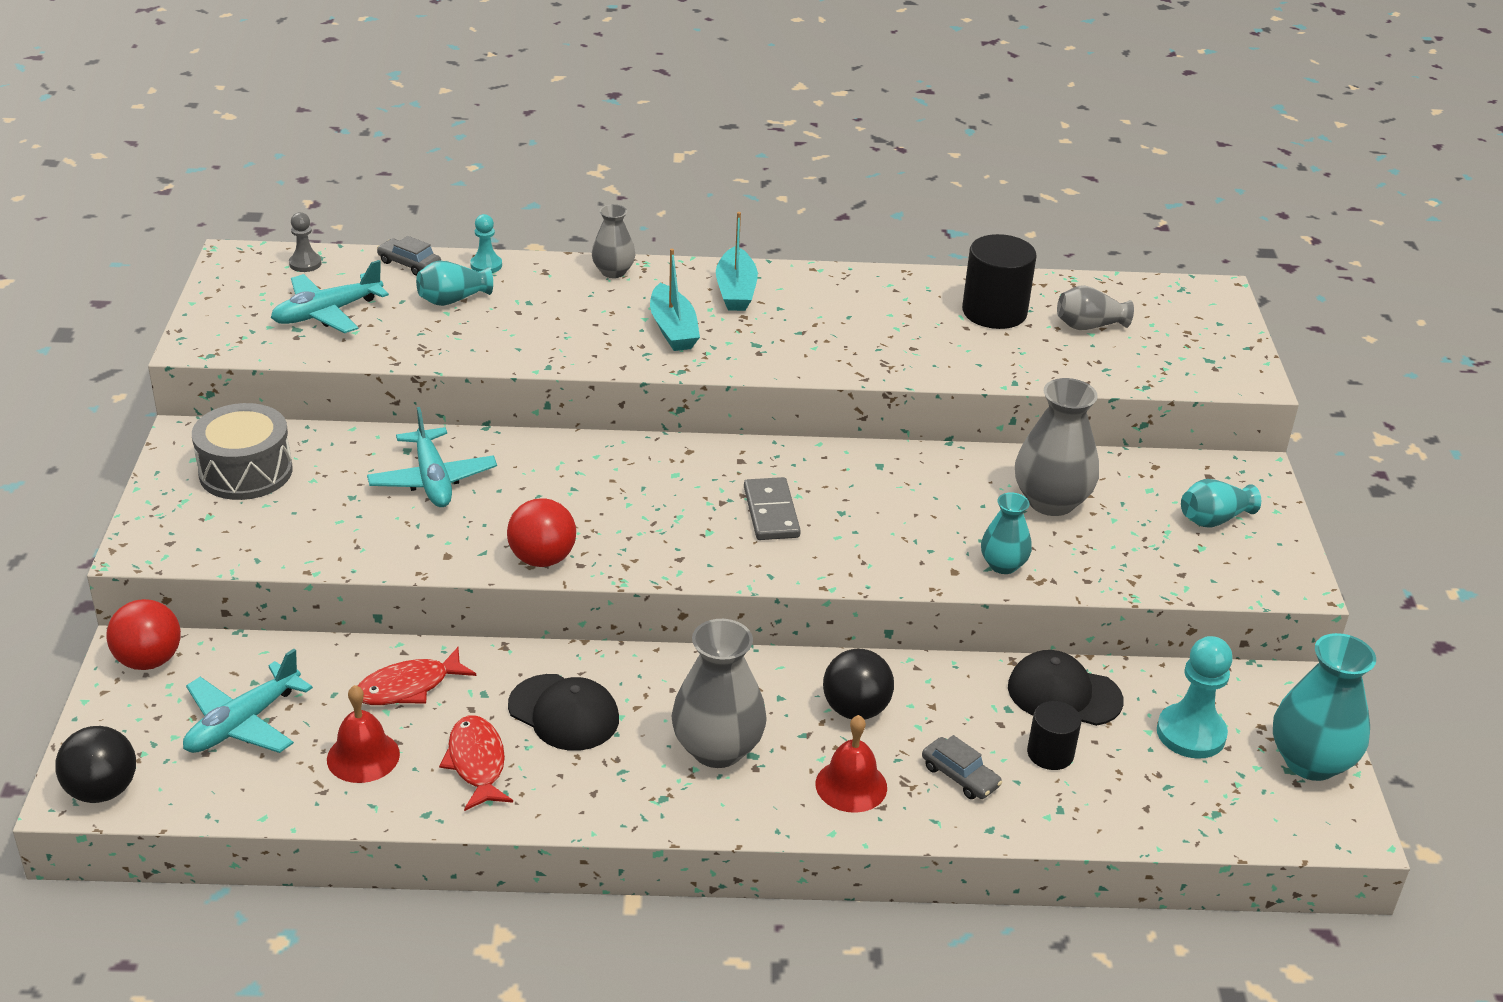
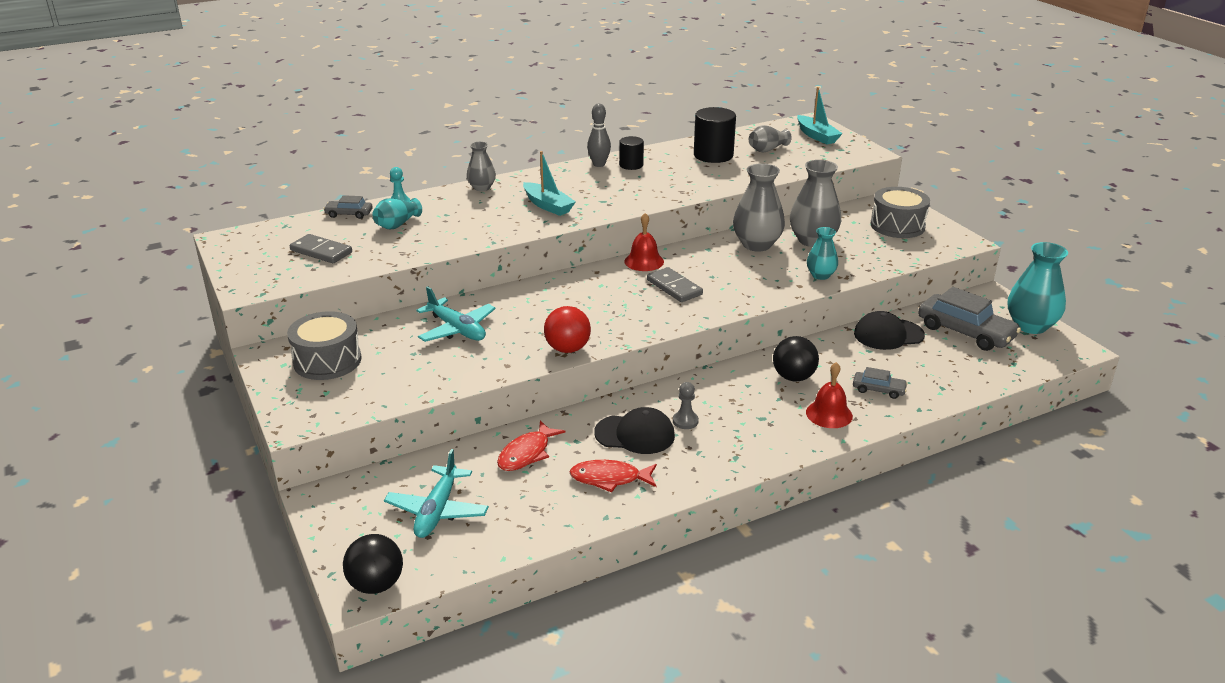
camera: 25 degrees left, 5 degrees down
(149, 660) = (336, 498): red ball -> none
(305, 264) = (278, 230): grey pawn -> grey pawn (685, 421)
(327, 313) = (321, 251): turquoise plane -> grey domino
(363, 756) = (535, 500): red bell -> red bell (644, 261)
(477, 763) = (609, 478): red fish -> red fish turned 45 degrees counterclockwise
(717, 749) = (740, 422): grey vase -> grey vase (757, 244)
(736, 291) = (563, 179): turquoise boat -> turquoise boat (817, 136)
(809, 279) = (599, 164): none -> grey bowling pin
(1050, 753) = (910, 364): black cylinder -> black cylinder (631, 165)
(1191, 733) = (965, 332): turquoise pawn -> grey car
(1213, 519) = (897, 226): turquoise vase -> grey drum

